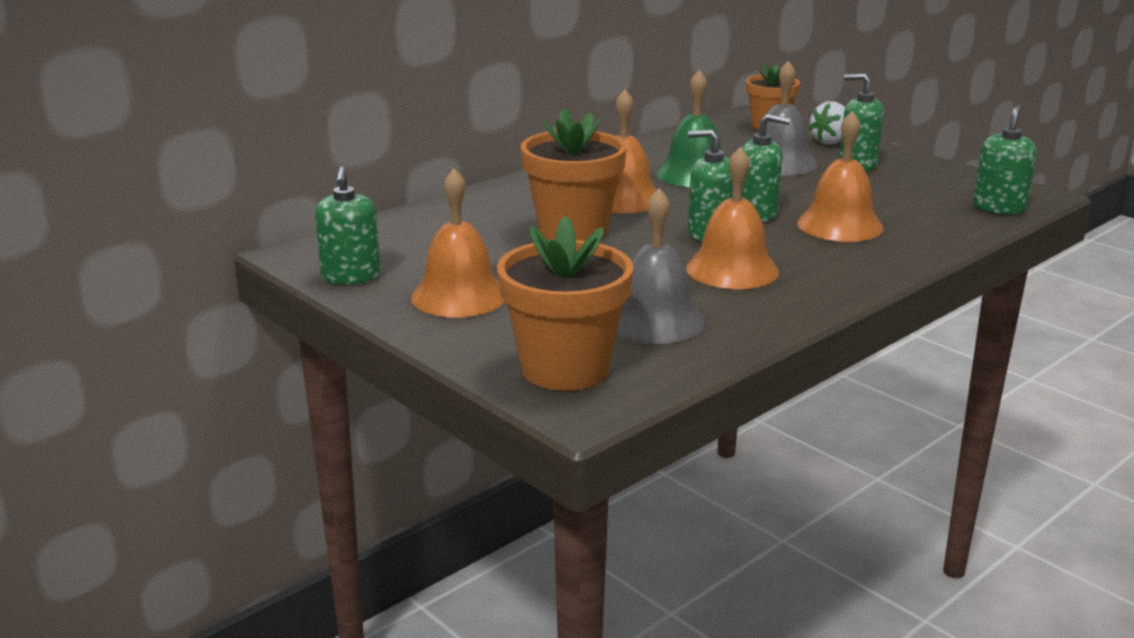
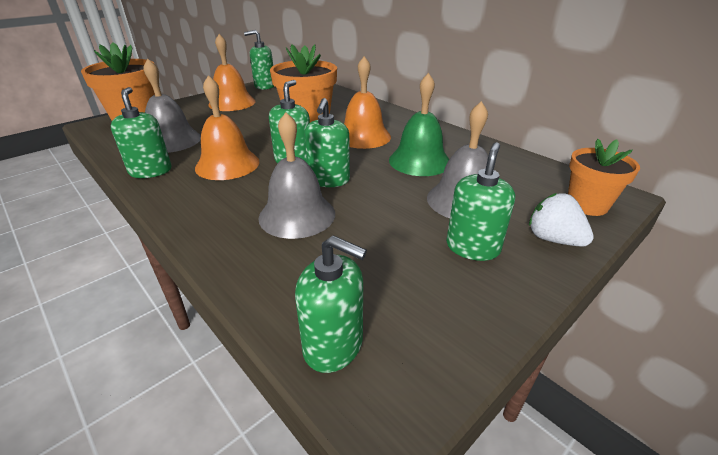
camera: 90 degrees right, 10 degrees up
(768, 316) = (150, 171): none -> green soap dispenser
(840, 225) = (297, 215): orange bell -> grey bell

